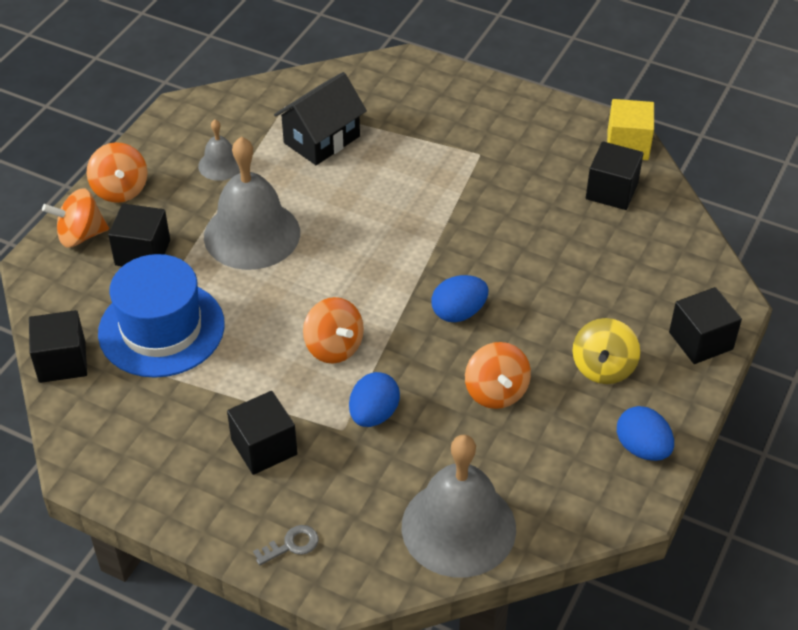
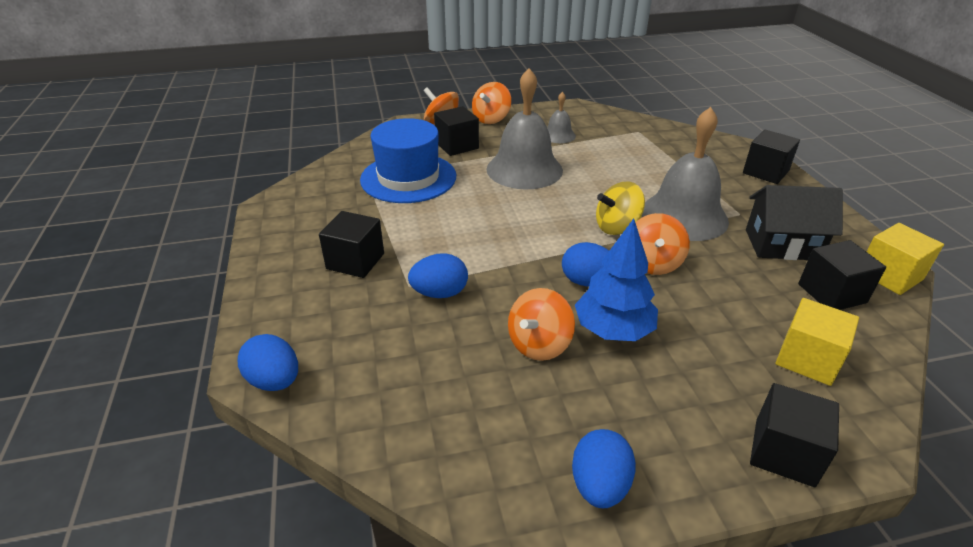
camera: 50 degrees right, 10 degrees down
(62, 361) = (344, 162): black cube -> black cube (765, 172)
(291, 545) = (276, 319): grey key -> none
(322, 140) = (636, 154): black house -> black house (782, 245)
(334, 347) = (478, 244): orange spinning top -> orange spinning top (653, 263)
(373, 580) = (274, 381): none -> blue egg
(458, 527) = (374, 402): grey bell -> grey bell (684, 216)
(524, 339) = (613, 330): none -> blue tree
(603, 368) = (652, 397): yellow spinning top -> yellow spinning top (617, 227)
(650, 261) = (807, 359): none -> yellow cube

